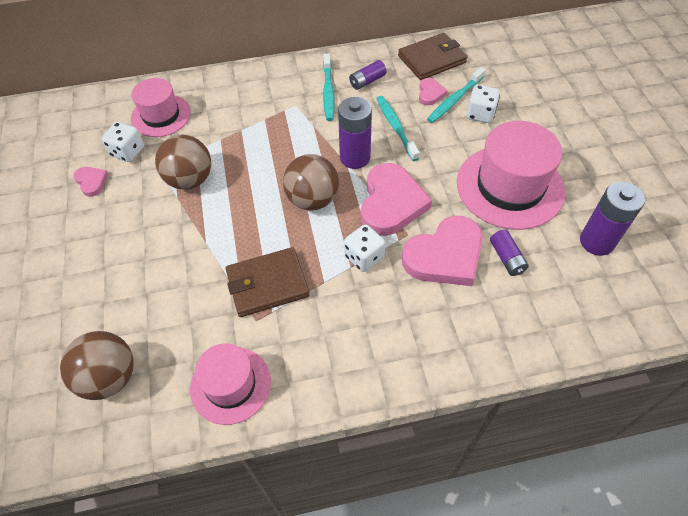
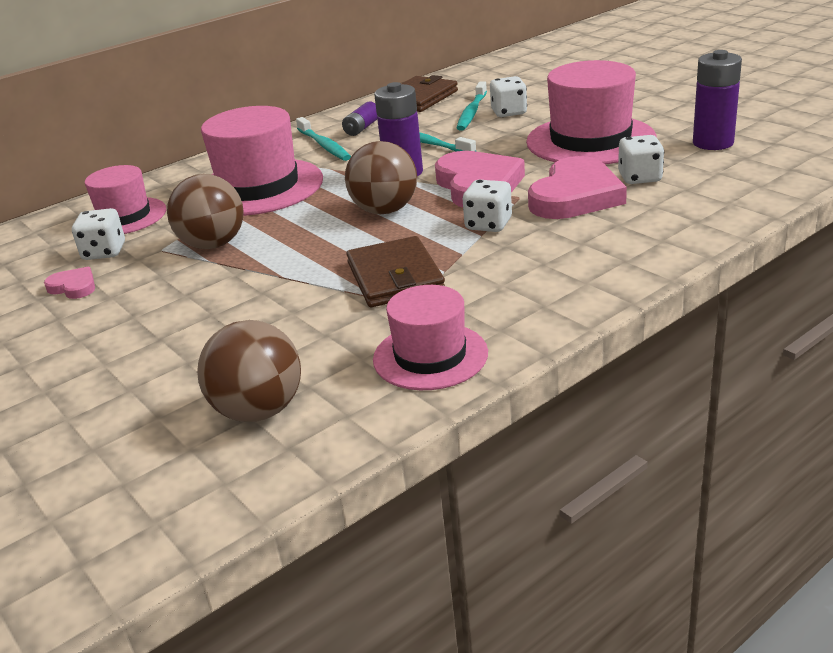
camera: 25 degrees left, 25 degrees down
(256, 124) = (258, 187): none -> pink hat
(267, 284) = (395, 277): brown wallet -> brown wallet turned 60 degrees counterclockwise
(430, 93) = (441, 116): pink heart -> none
(506, 258) = (640, 178): purple battery -> white dice

